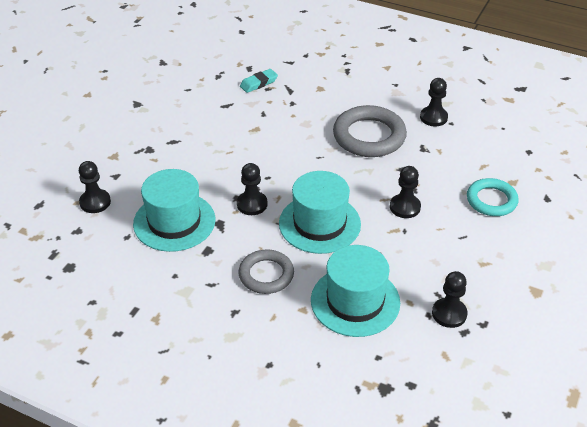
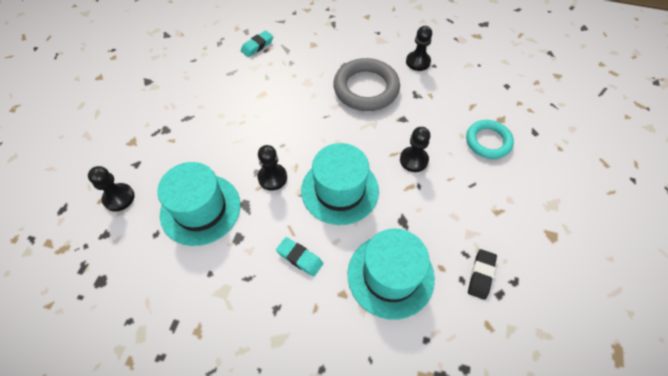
camera: 10 degrees left, 15 degrees up
(266, 275) = (299, 258): grey ring -> turquoise eraser
(449, 314) = (481, 275): black pawn -> black eraser

